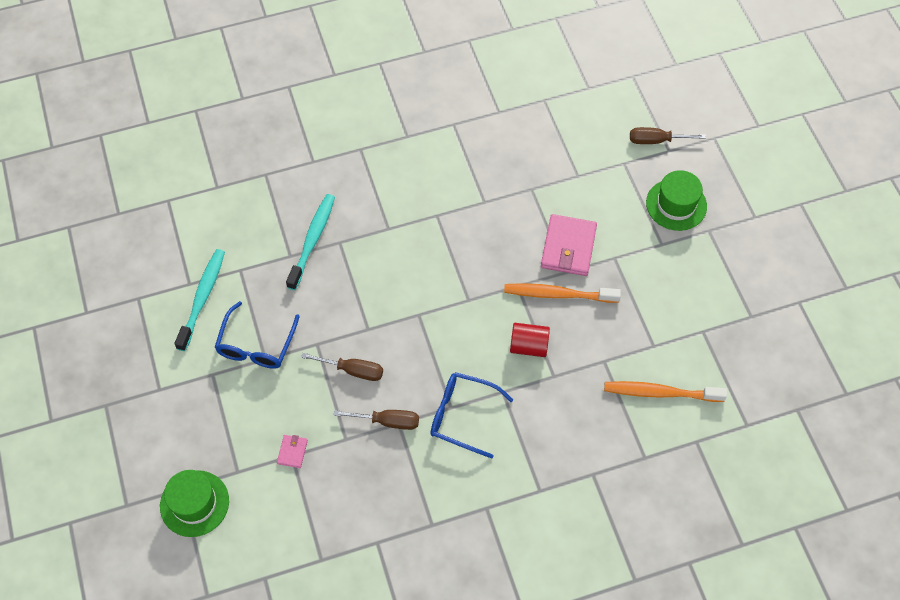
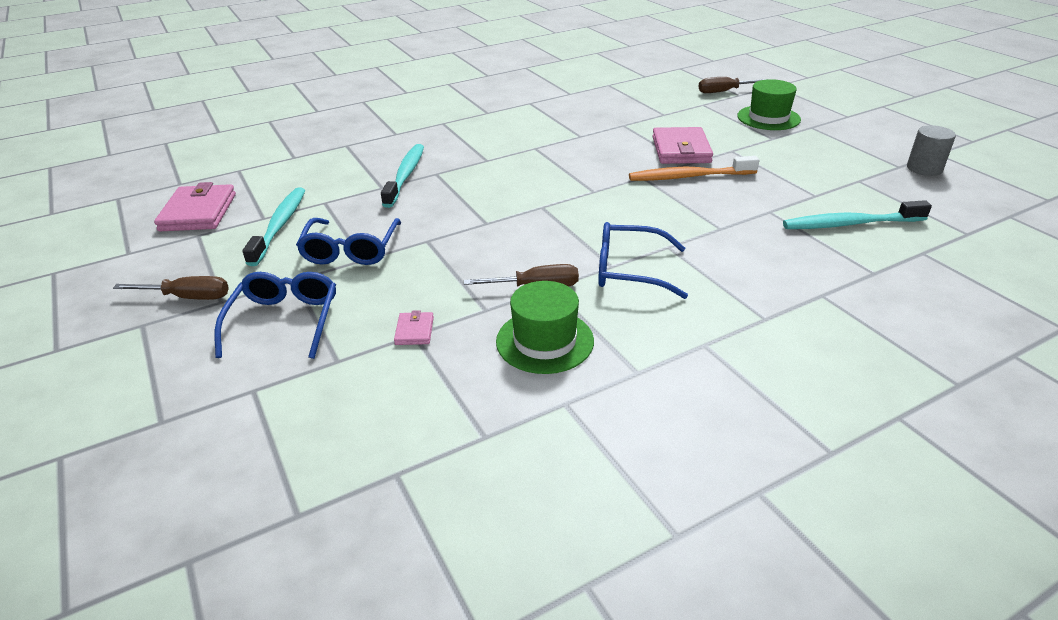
camera: 10 degrees left, 25 degrees down
(136, 264) = (198, 212): none -> pink wallet
(194, 503) = (272, 403): green hat -> green hat (544, 341)
(204, 421) = (284, 320): none -> blue glasses
(352, 370) = (477, 254): brown screwdriver -> brown screwdriver (187, 297)
(528, 346) = (678, 212): red cylinder -> none
(660, 393) = (850, 224): orange toothbrush -> turquoise toothbrush
(771, 325) = (924, 168): none -> grey cylinder

